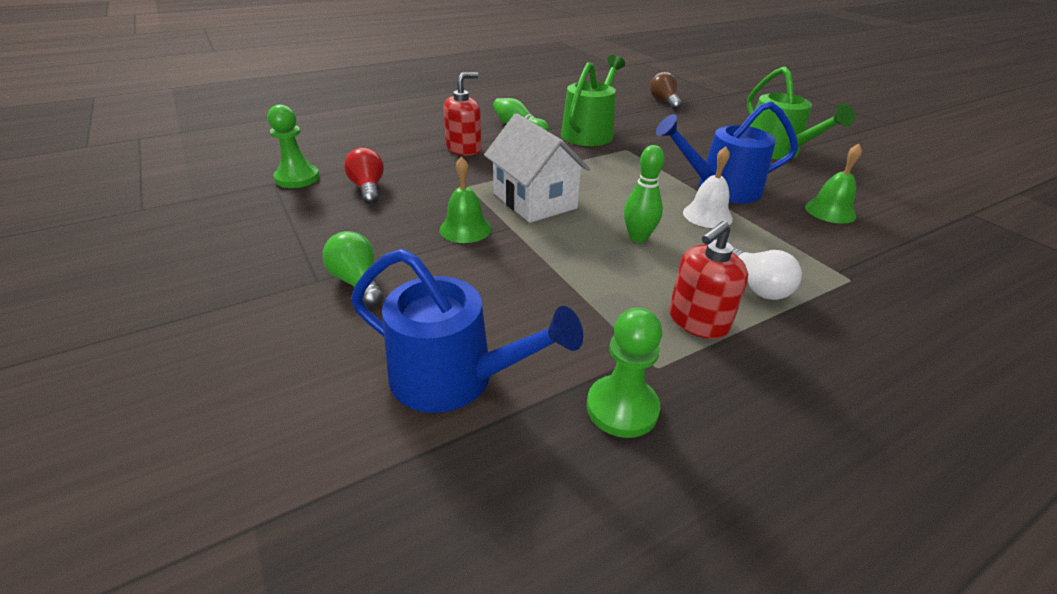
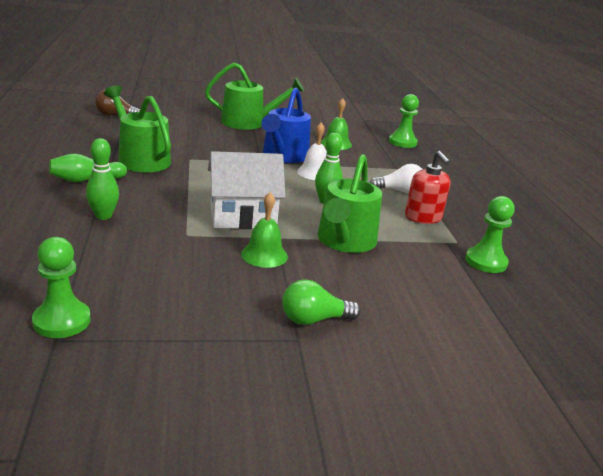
camera: 70 degrees left, 10 degrees down
(368, 188) = (139, 283): red light bulb -> none
(453, 377) = (446, 304): blue watering can -> none
(464, 149) = (103, 216): red soap dispenser -> green bowling pin
(548, 269) = (345, 241): none -> green watering can
(956, 260) = (402, 142): none -> green pawn

